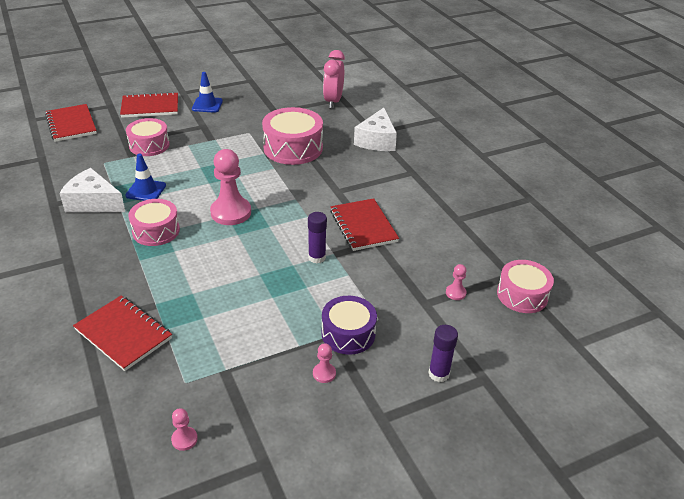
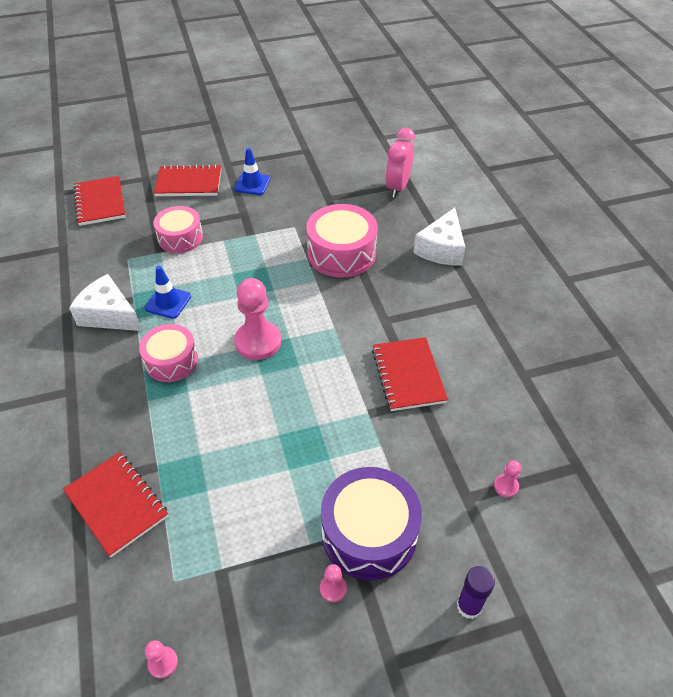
camera: 10 degrees right, 10 degrees up
(317, 257) = (347, 416): purple glue stick -> none
(348, 333) = (369, 533): purple drum -> purple drum, size x1.51
(522, 295) = (588, 498): pink drum -> none

